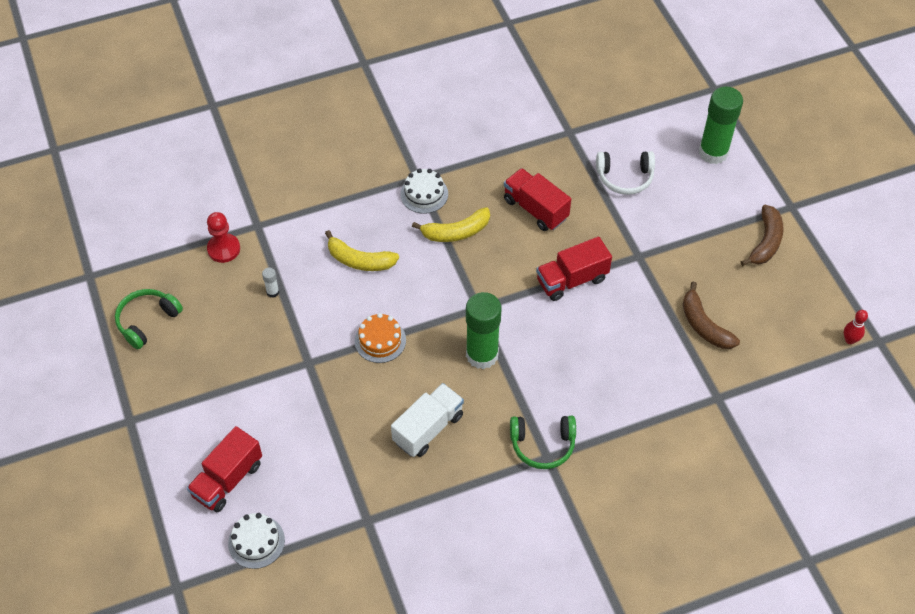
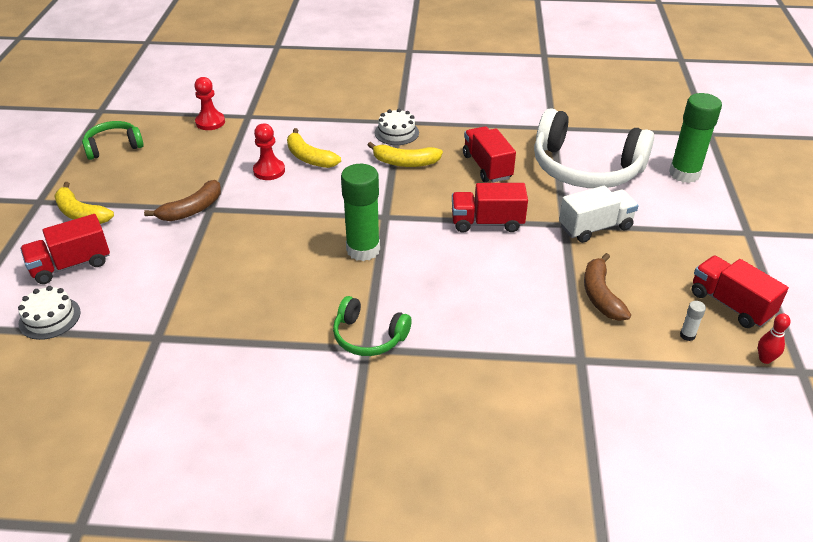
camera: 25 degrees right, 15 degrees down
(186, 418) = (81, 213): none -> yellow banana
(272, 292) = (223, 157): white glue stick -> white glue stick (687, 335)
(332, 293) = (269, 171): none -> red pawn
(380, 340) = (282, 212): orange cake -> none
(428, 428) = (271, 287): white truck -> white truck (595, 227)
(625, 177) = (585, 168): white headphones -> white headphones, size x1.95
(765, 242) = (705, 251): brown banana -> brown banana (192, 209)
(806, 294) = (730, 304): none -> red truck

